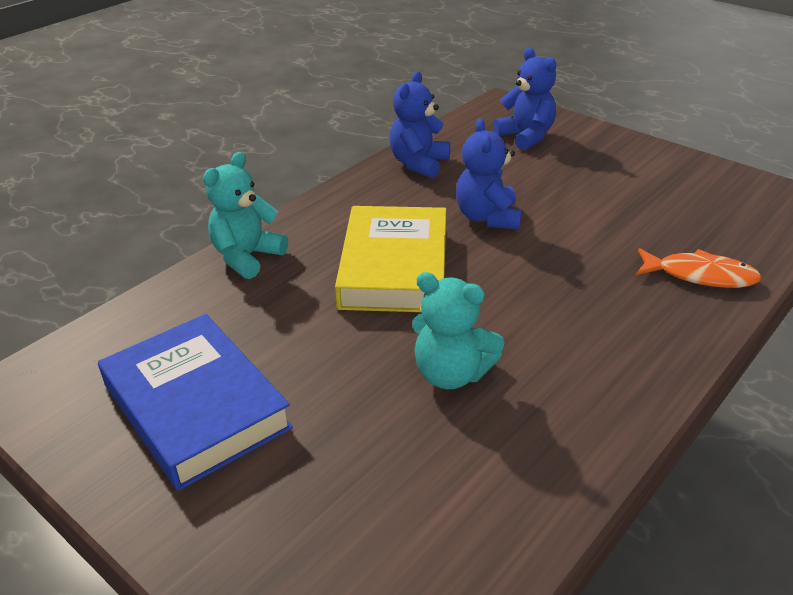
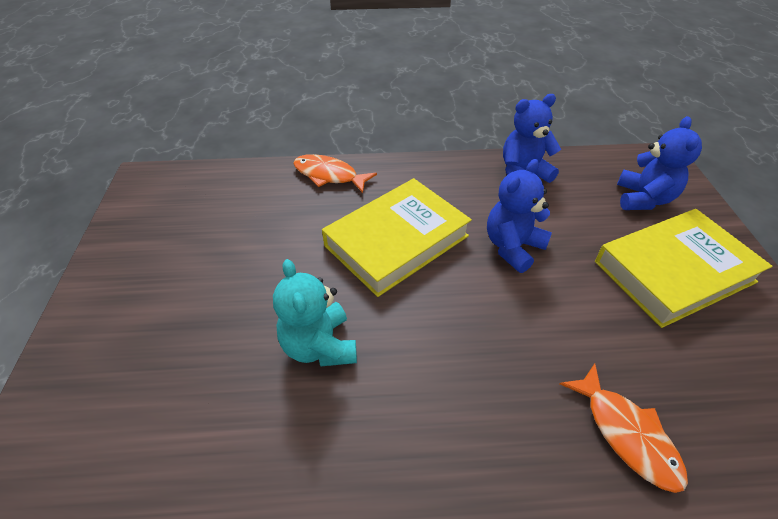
camera: 45 degrees right, 10 degrees up
(195, 406) = (182, 251): blue book -> none
(247, 257) = (329, 175): turquoise teddy bear -> orange fish
(604, 171) = (673, 271): none -> yellow book

